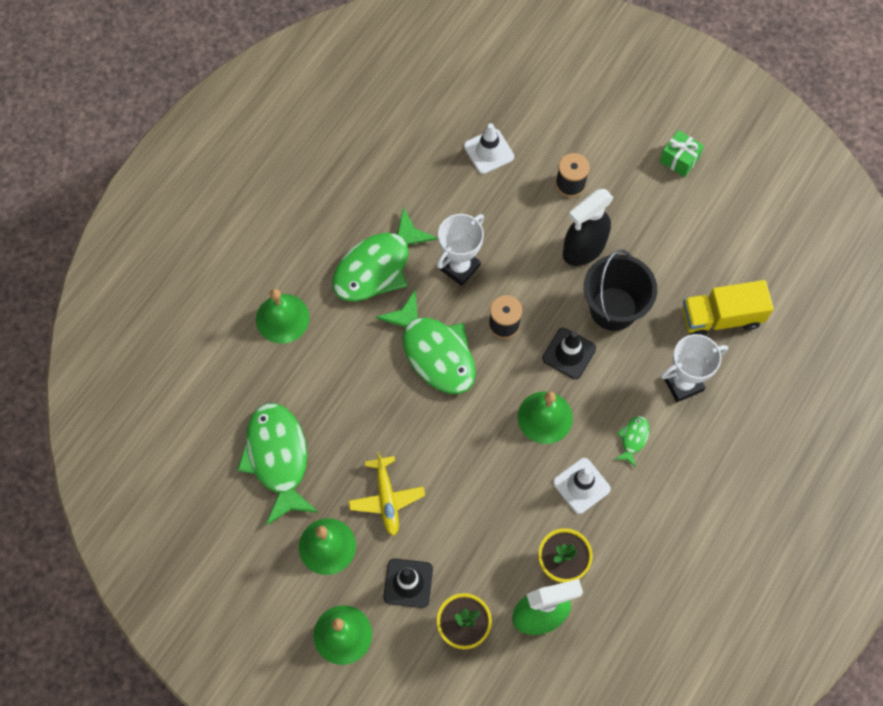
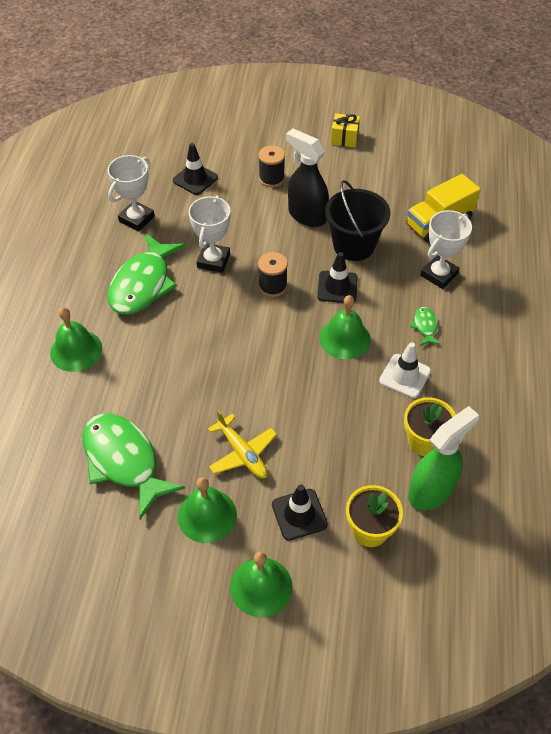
camera: 25 degrees left, 15 degrees down
(405, 180) = (136, 219): none -> white trophy
(435, 352) = (225, 326): green fish -> none
(488, 151) = (195, 179): white traffic cone -> black traffic cone
(583, 249) = (306, 215): black spray bottle -> black spray bottle turned 105 degrees clockwise
(679, 159) = (344, 138): green gift -> yellow gift

